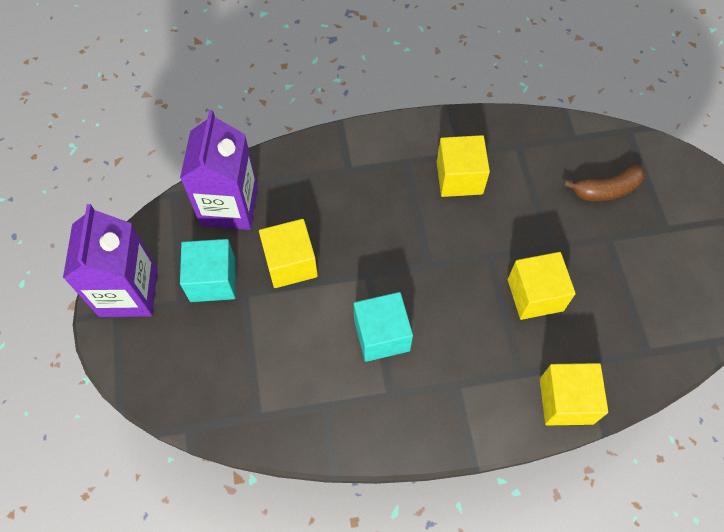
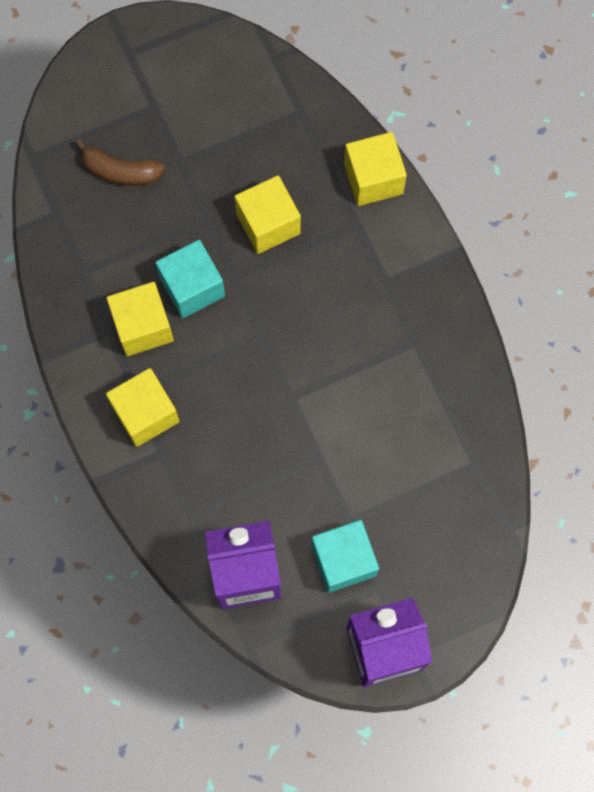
camera: 105 degrees left, 10 degrees up
(290, 263) = (300, 482): yellow cube -> yellow cube (145, 414)
(381, 335) = (356, 365): turquoise cube -> turquoise cube (192, 287)
(606, 190) = (120, 171): brown banana -> brown banana turned 135 degrees clockwise

